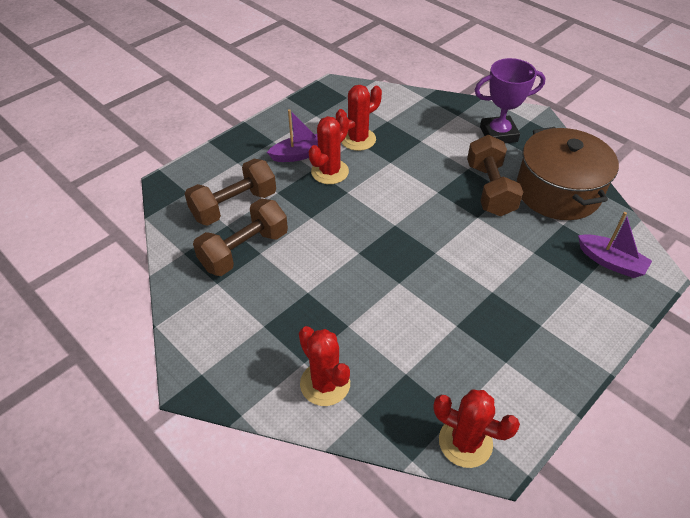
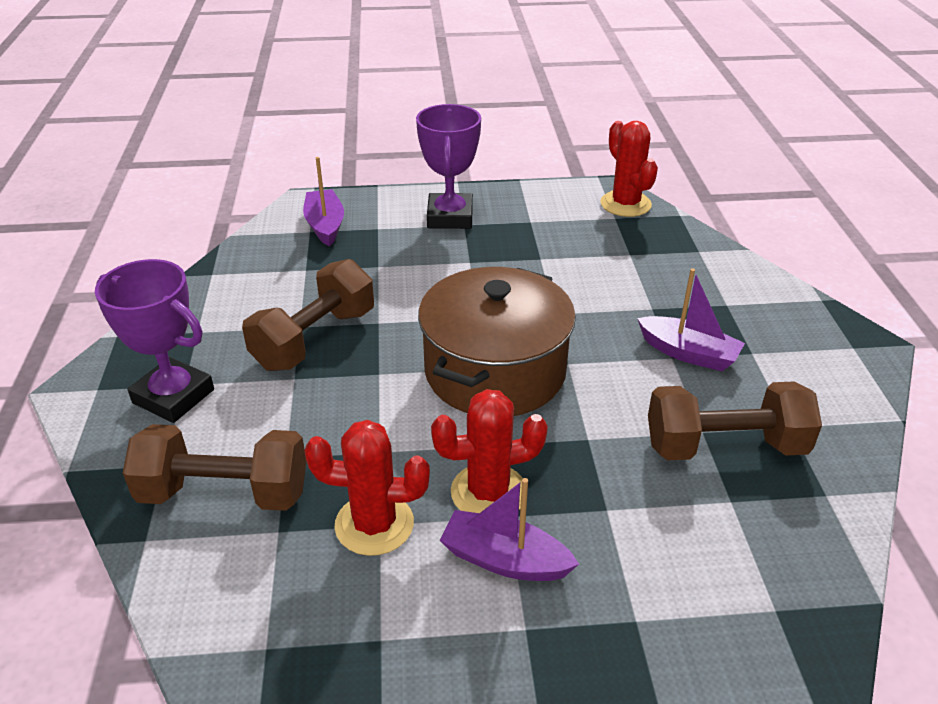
camera: 140 degrees left, 10 degrees down
(234, 206) = (698, 527): brown dumbbell -> brown dumbbell (224, 493)
(300, 300) = (688, 353): none -> purple boat
(325, 383) = (717, 281): red cactus -> none
(558, 192) = (250, 295): brown pot -> brown pot (495, 371)
(558, 325) = (450, 217): none -> purple trophy

